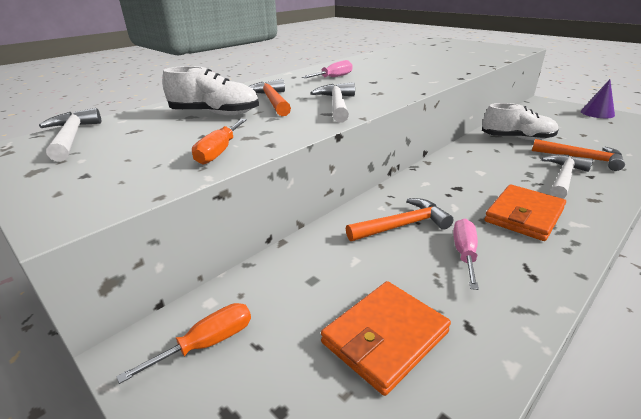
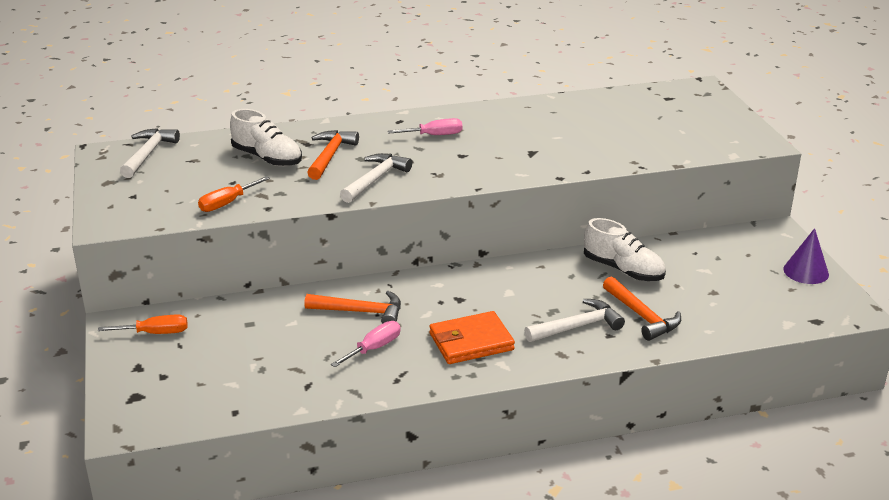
camera: 30 degrees right, 0 degrees up
(385, 337) = (252, 370): orange wallet -> none

